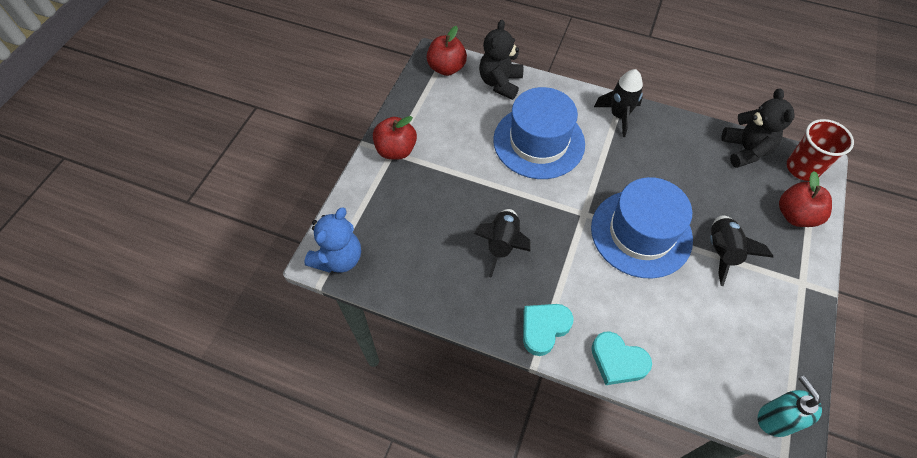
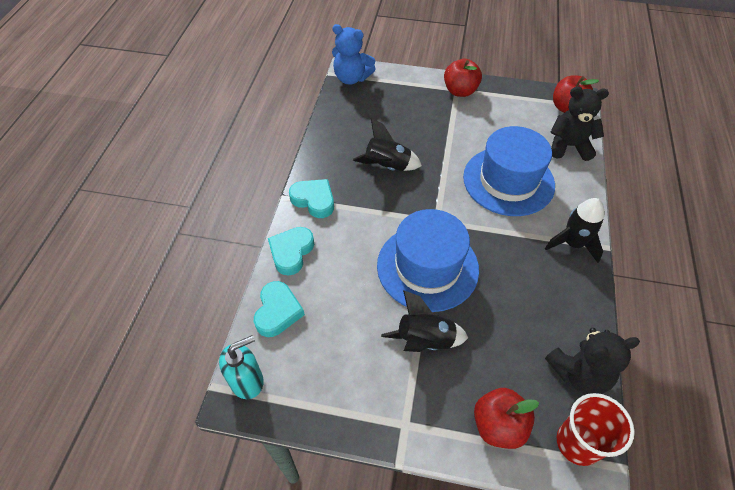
camera: 80 degrees right, 5 degrees down
(694, 382) = (277, 311): none -> turquoise heart

